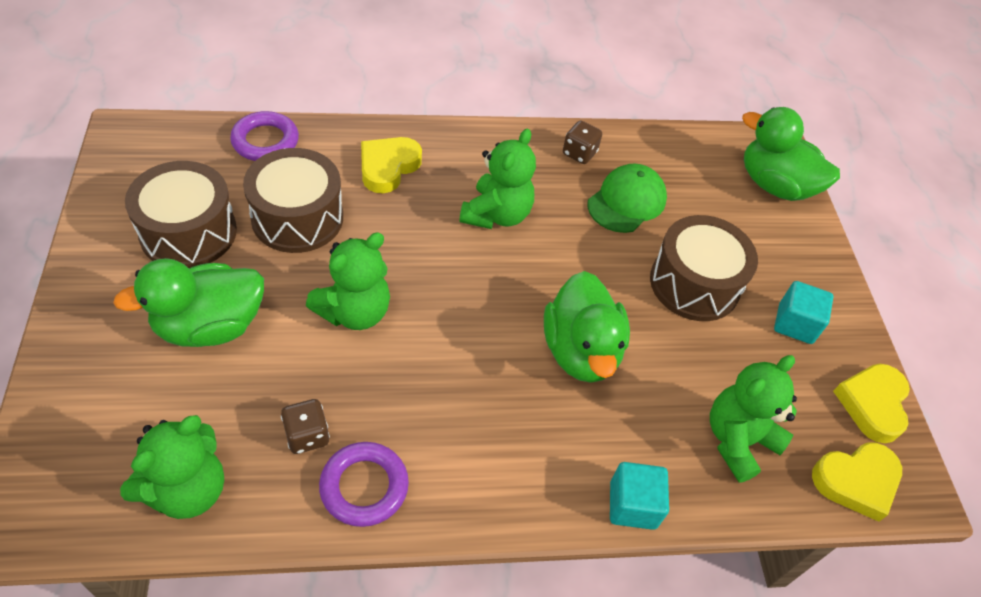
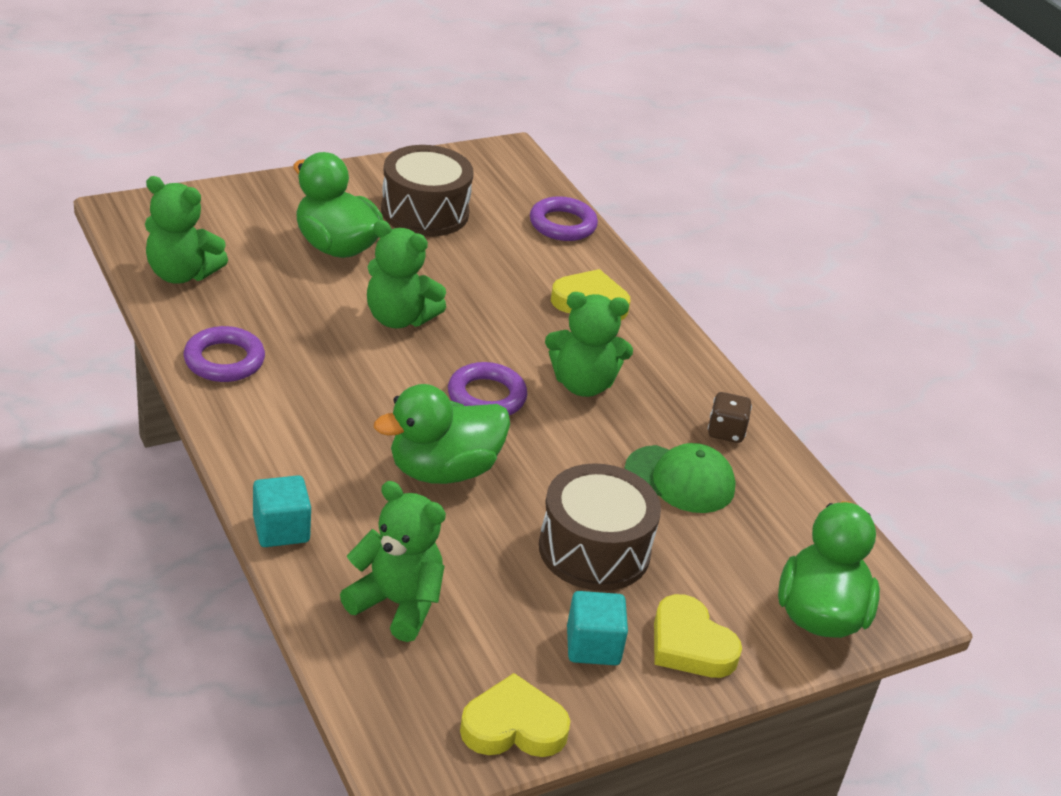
camera: 70 degrees right, 15 degrees down
(297, 217) = (484, 263): brown drum -> none
(307, 435) = (257, 320): brown dice -> none
(492, 285) = (486, 396): none -> purple ring
(856, 481) = (394, 711): yellow heart -> yellow heart (690, 644)

